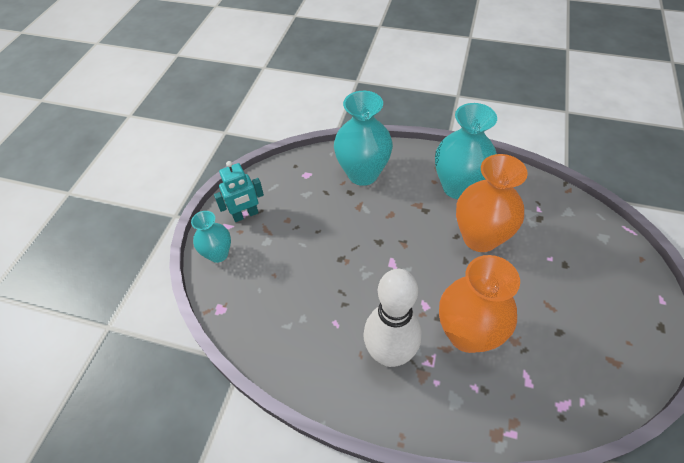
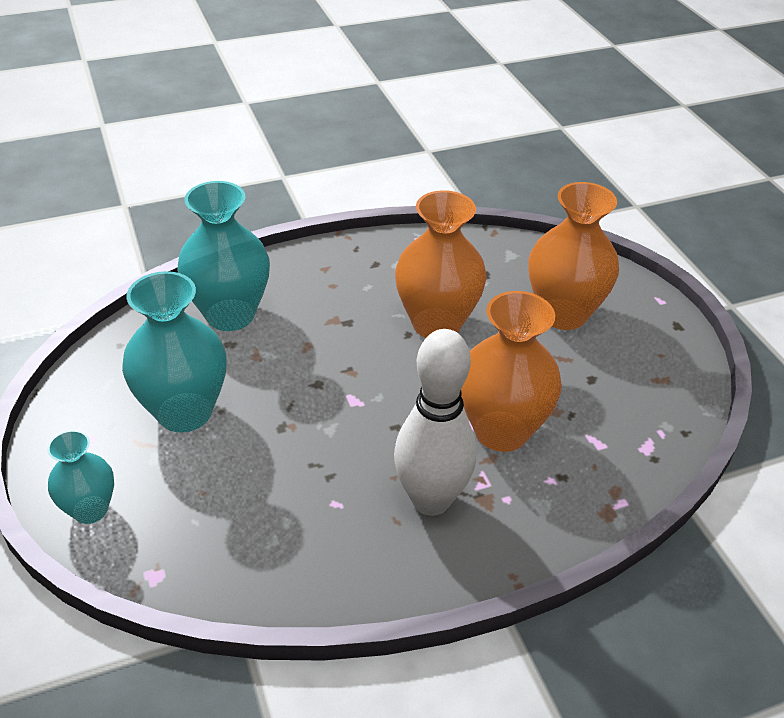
camera: 40 degrees left, 10 degrees down
(245, 215) = (92, 440): turquoise robot -> none
(458, 187) = (368, 279): turquoise vase -> turquoise vase (184, 412)
(575, 273) = (563, 314): none -> orange vase

